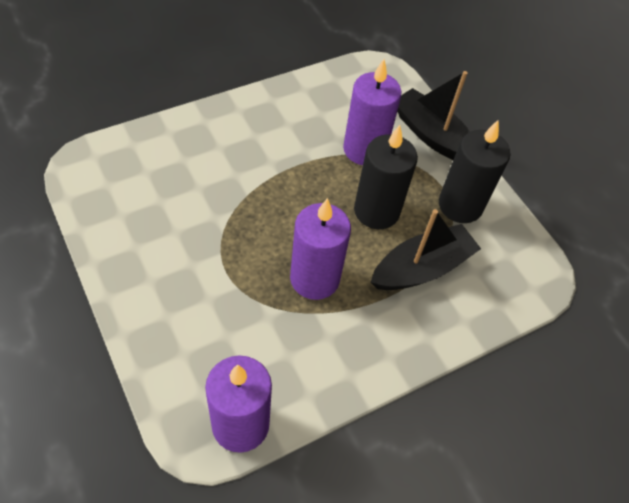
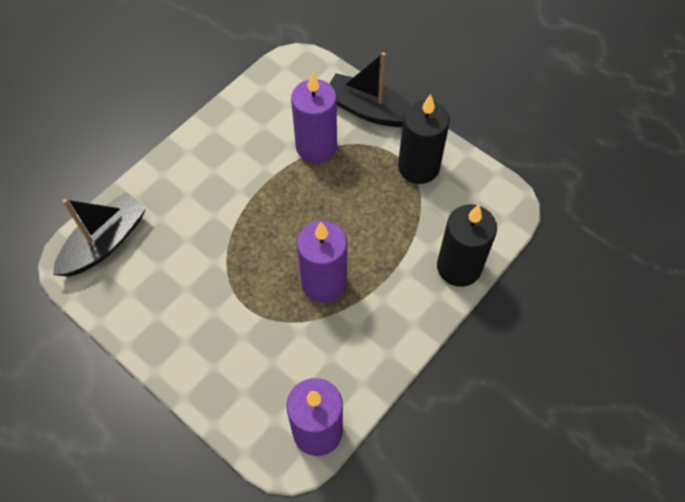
camera: 15 degrees left, 5 degrees up
(376, 211) = (350, 200): black candle -> black candle (459, 267)
(421, 268) = (408, 237): black boat -> black boat (105, 243)

